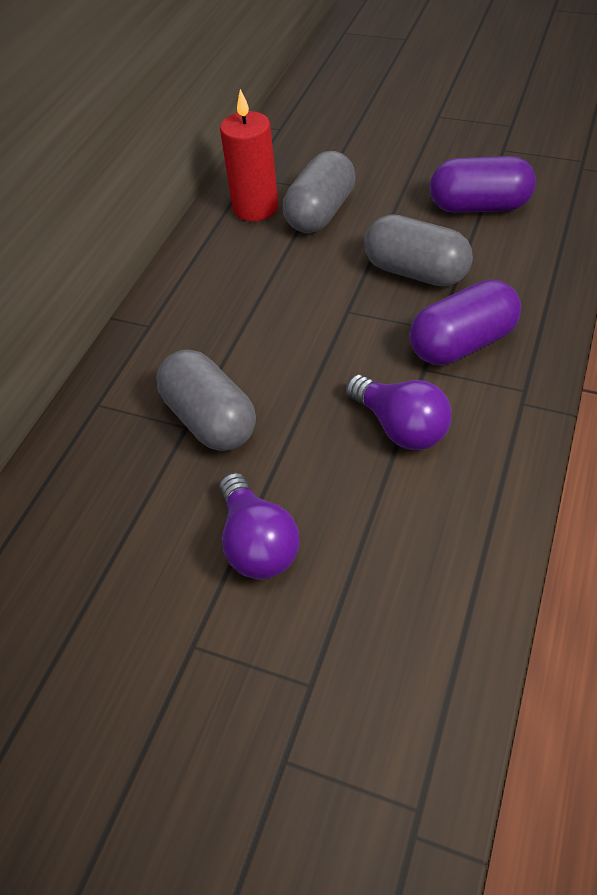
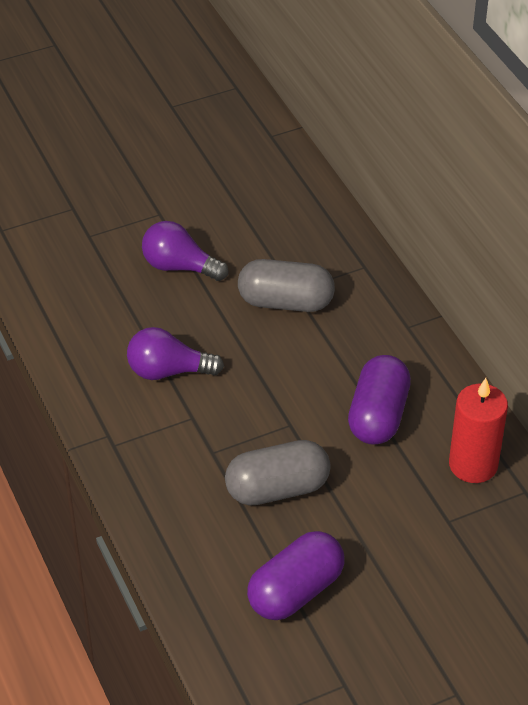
camera: 130 degrees right, 5 degrees down
(320, 213) = (415, 495): grey capsule -> none
(462, 344) = (185, 451): purple capsule -> purple capsule (378, 415)

